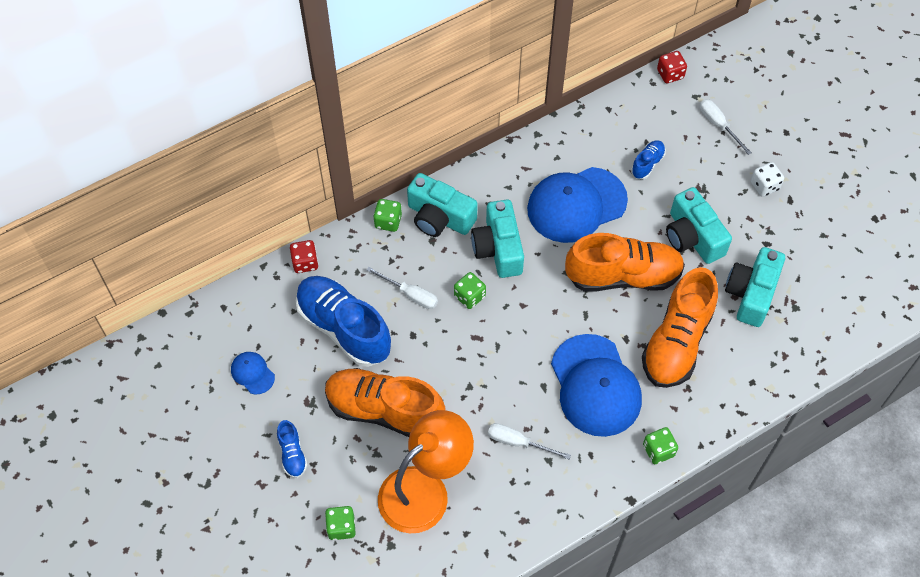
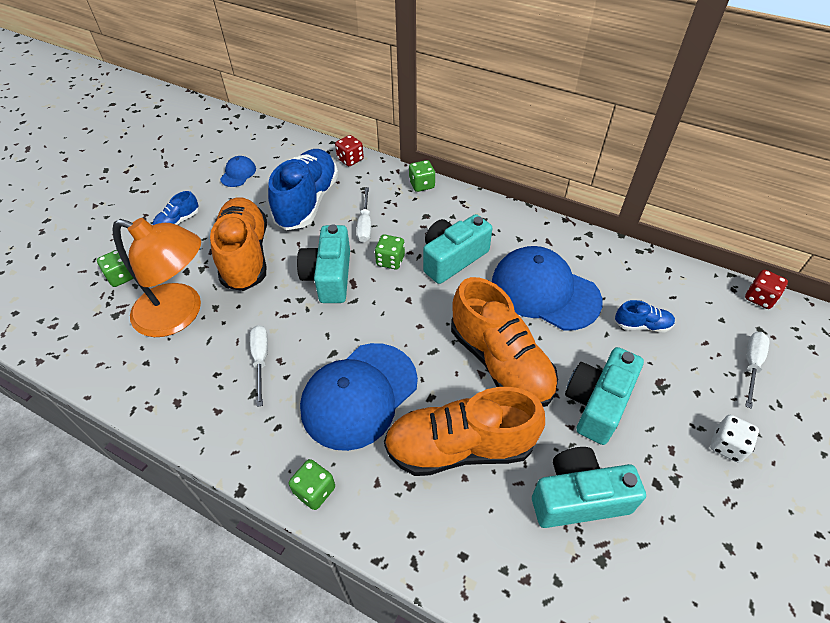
camera: 60 degrees right, 10 degrees down
(439, 217) = (451, 210): turquoise camera -> turquoise camera (329, 276)

